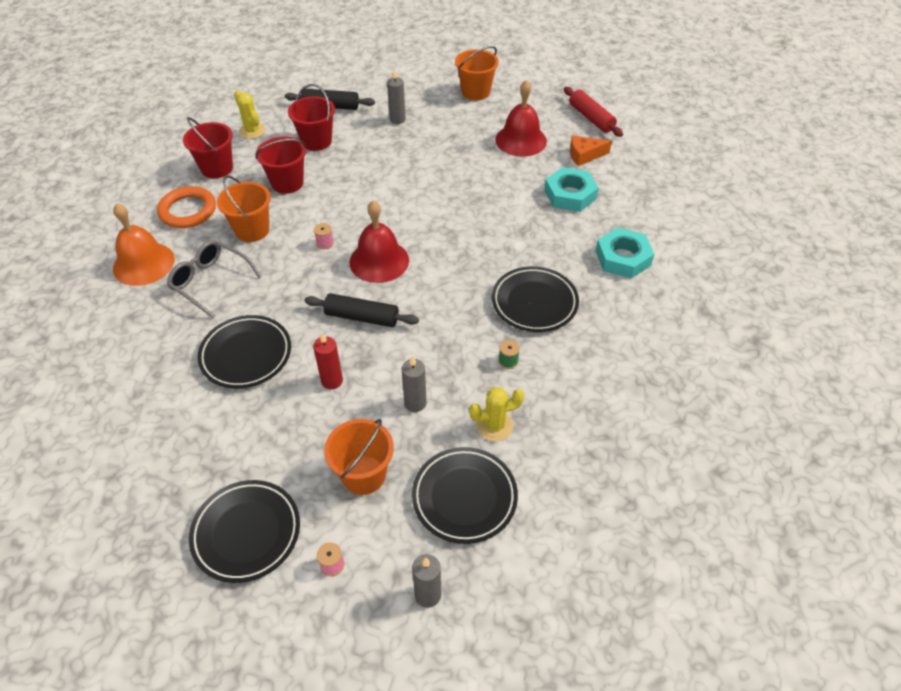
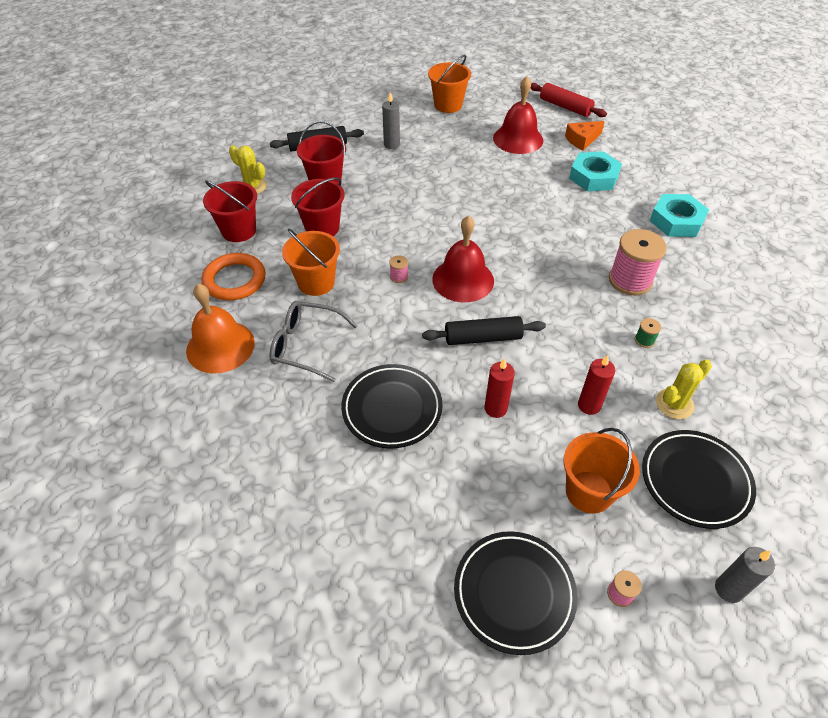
camera: 20 degrees left, 0 degrees up
(415, 403) = (589, 405): grey candle -> red candle
(534, 302) = (630, 280): black plate -> pink spool

